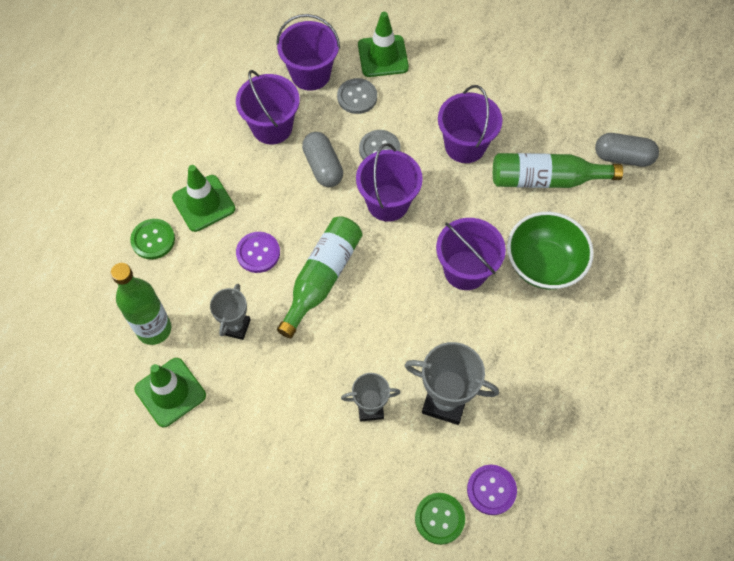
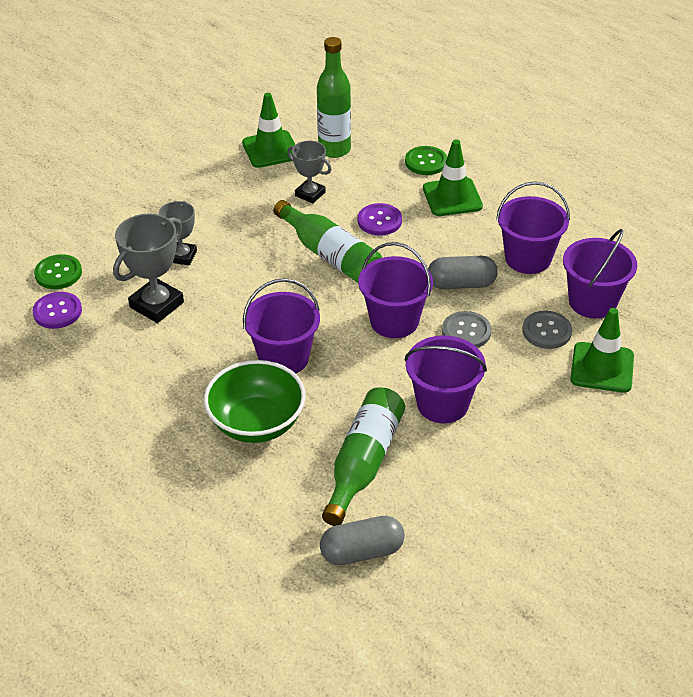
camera: 110 degrees right, 20 degrees down
(623, 157) = (362, 552): grey capsule -> grey capsule turned 45 degrees clockwise

